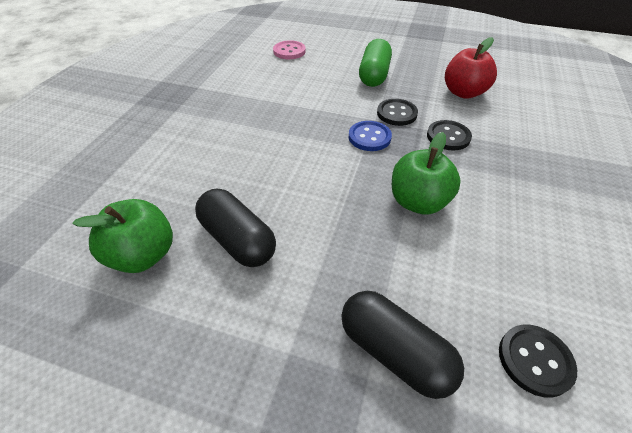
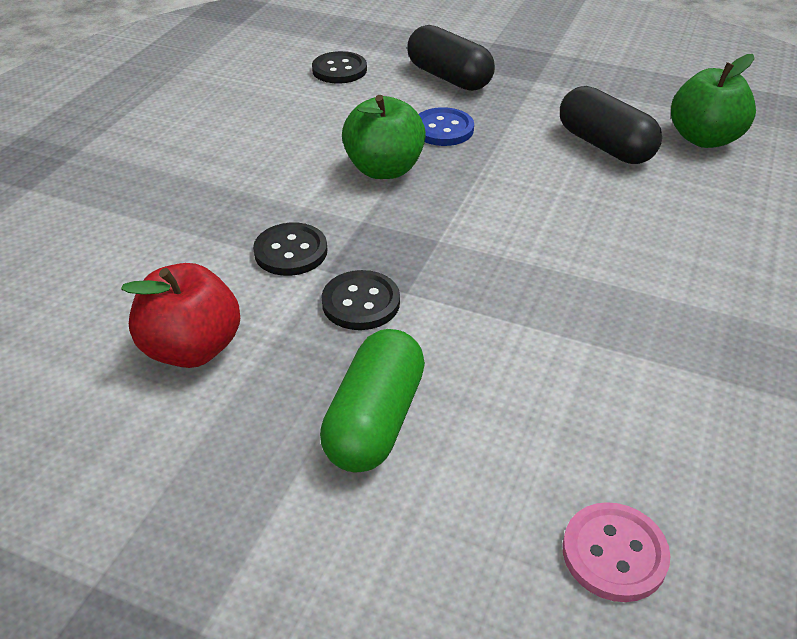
camera: 175 degrees left, 5 degrees down
(369, 137) = (426, 257): blue button -> blue button (443, 129)

